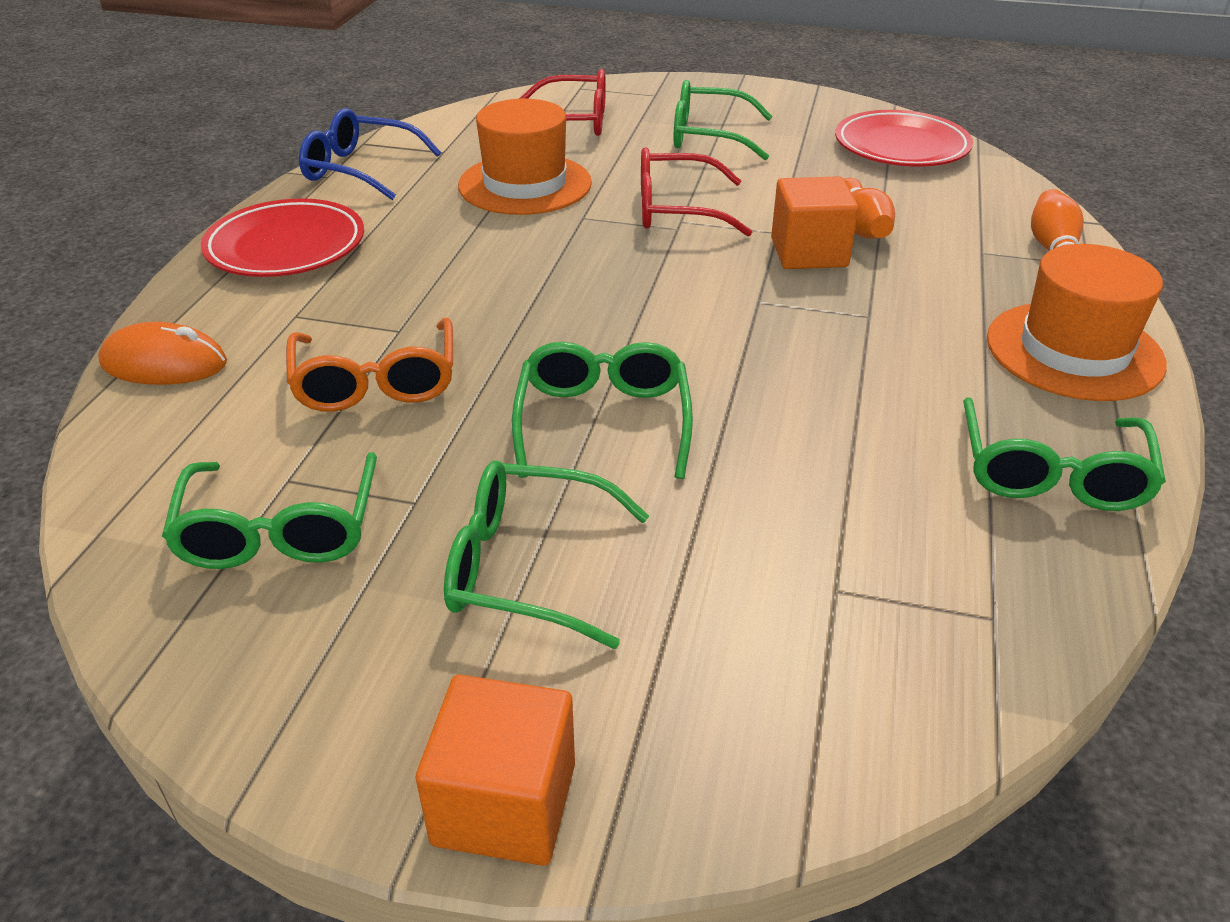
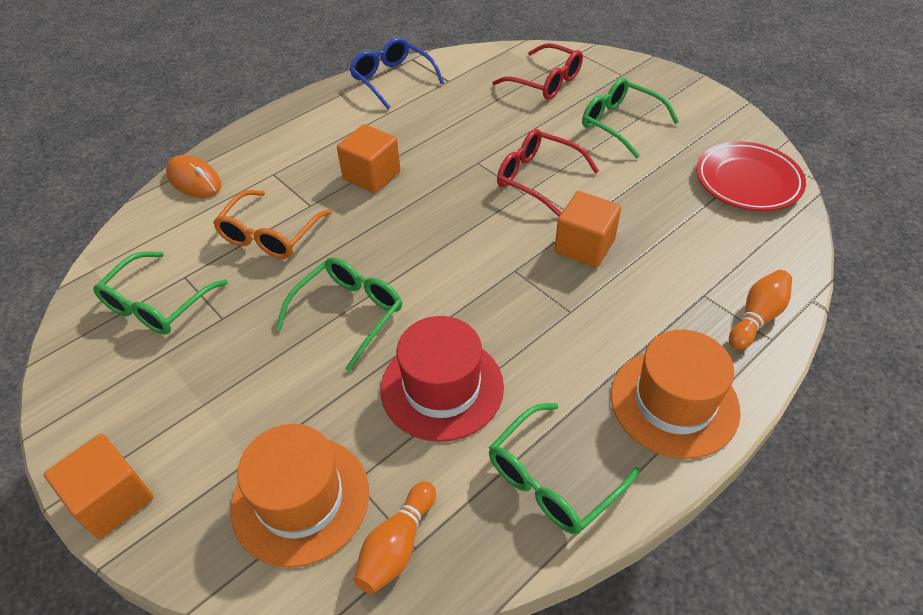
camera: 35 degrees right, 10 degrees up
(286, 247) = (308, 124): red plate -> none
(453, 271) = (372, 175): none -> orange cube
(525, 184) = (469, 124): orange hat -> orange hat (300, 499)
(530, 567) = (234, 384): green glasses -> none
(819, 445) = (442, 387): none -> red hat
(861, 227) = (641, 239): orange bowling pin -> orange bowling pin (397, 546)

